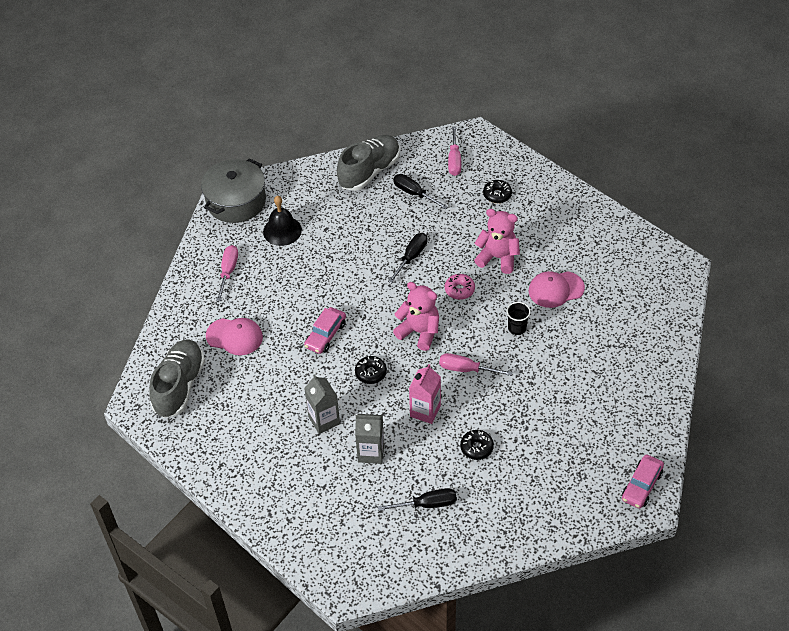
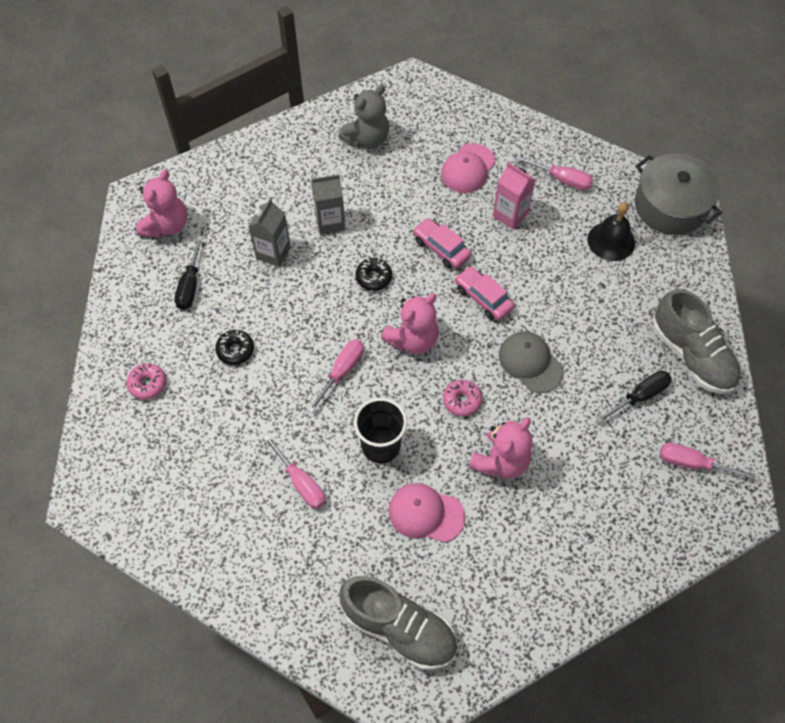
camera: 105 degrees right, 10 degrees up
(179, 386) = (421, 114): grey shoe -> grey shoe (399, 628)
(220, 419) = (367, 139): none -> grey teddy bear
(370, 548) = (166, 226): none -> pink teddy bear
(411, 257) = (530, 363): black screwdriver -> grey cap
(425, 411) = (303, 315): pink carton -> pink carton (510, 215)
(497, 195) = (613, 497): black donut -> none
(517, 328) = (381, 446): black cup -> black cup, size x1.65
(533, 499) = (147, 384): none -> pink donut
(556, 289) = (426, 513): pink cap -> pink cap turned 75 degrees counterclockwise
(567, 368) = (300, 482): none -> pink screwdriver
(641, 486) = (109, 502): pink car -> pink car (483, 298)

